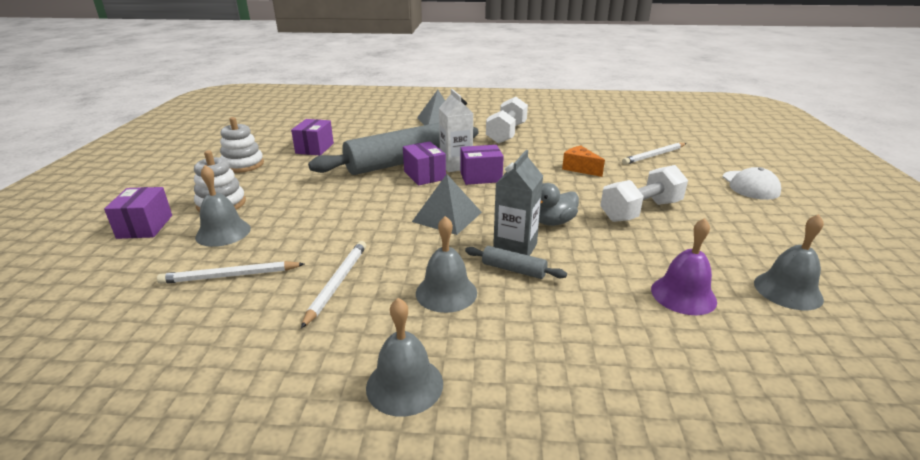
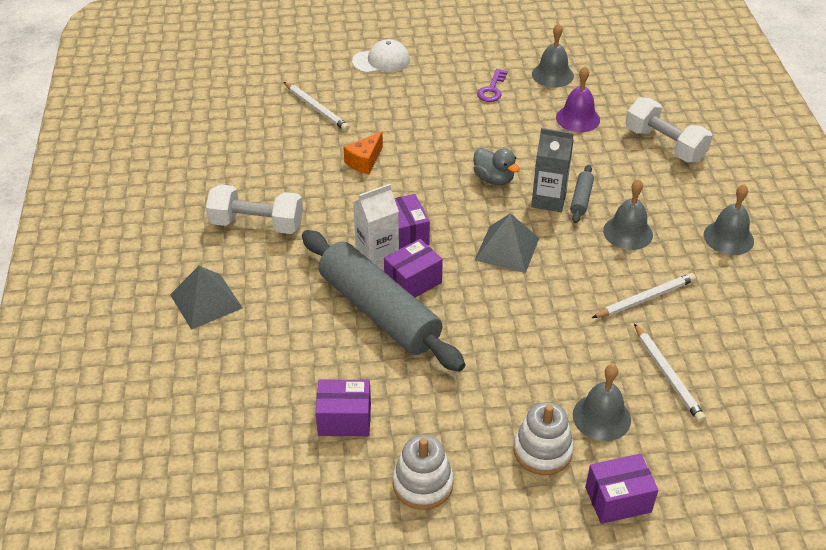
camera: 100 degrees left, 15 degrees up
(337, 283) = (645, 298): white pencil -> white pencil turned 150 degrees clockwise
(640, 211) = (454, 127): white dumbbell -> white dumbbell (664, 145)
(726, 240) = (492, 89): none -> purple key

